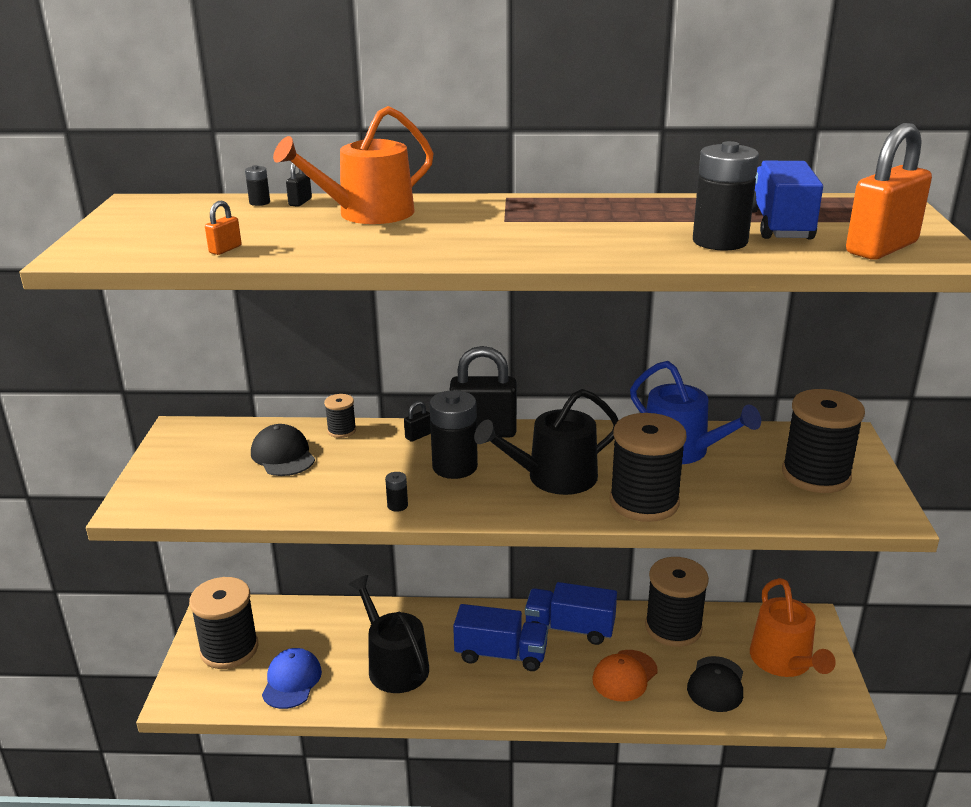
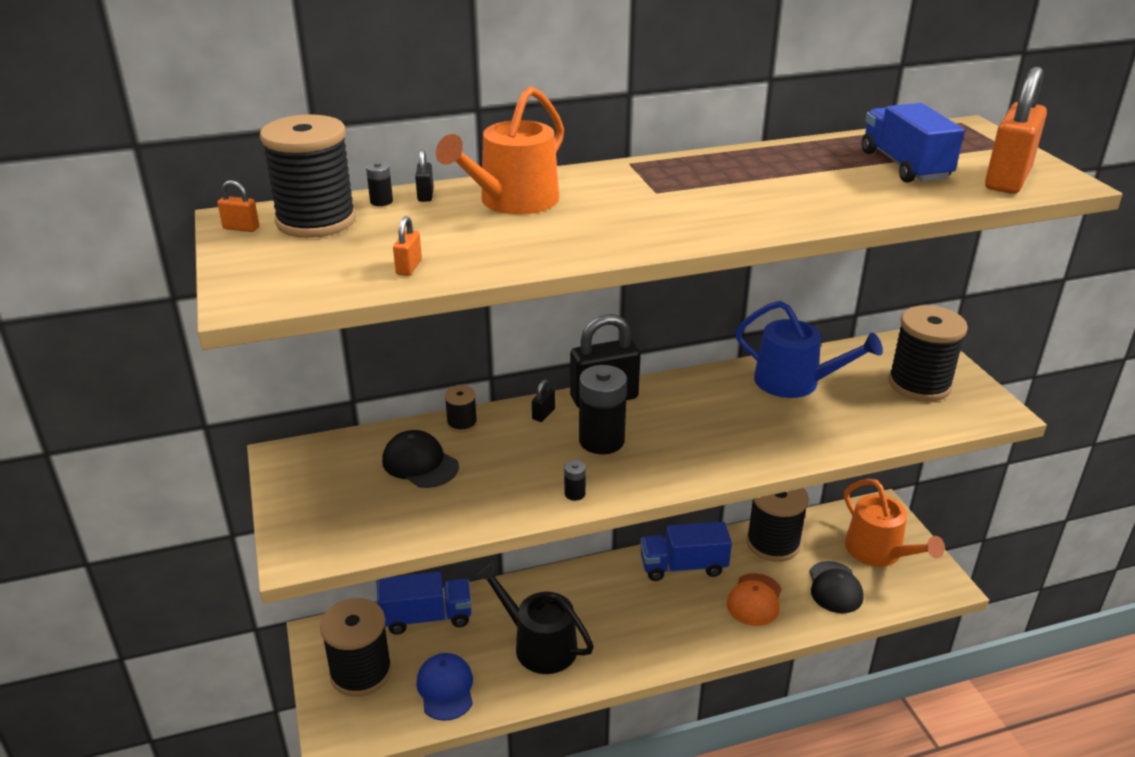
camera: 20 degrees left, 5 degrees up
(131, 208) = (241, 228): none -> orange padlock
(501, 654) = (634, 608): blue truck -> blue truck (426, 617)
(554, 477) = (701, 433): black watering can -> none
(644, 502) = (796, 441): black spool -> black spool (316, 221)
(720, 241) = (872, 190): black battery -> none

